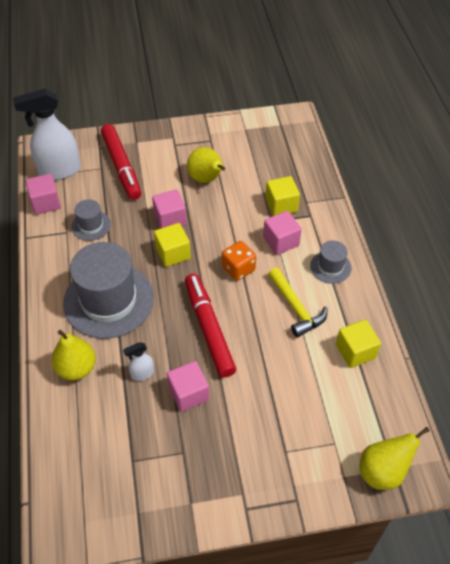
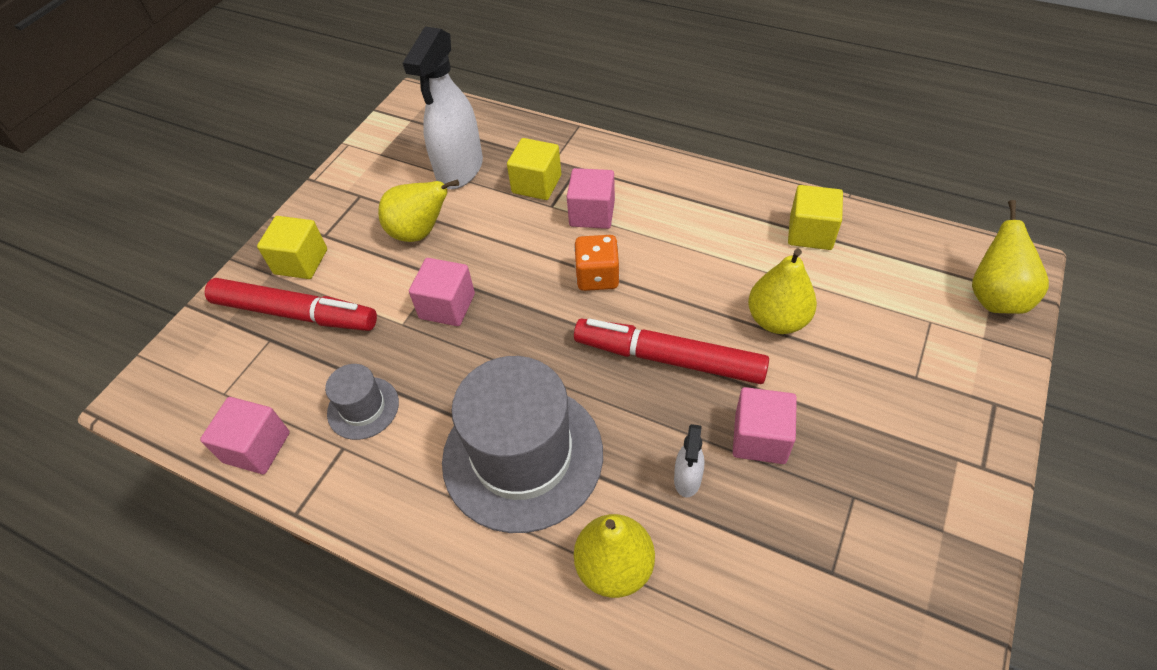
camera: 50 degrees left, 0 degrees up
(59, 171) = (214, 396): white spray bottle -> white spray bottle (459, 170)
(173, 253) = (509, 333): yellow cube -> yellow cube (301, 262)
(274, 365) = (777, 320): none -> yellow pear
(296, 308) = (706, 253): yellow hammer -> none
(330, 267) = (670, 190): grey hat -> none

